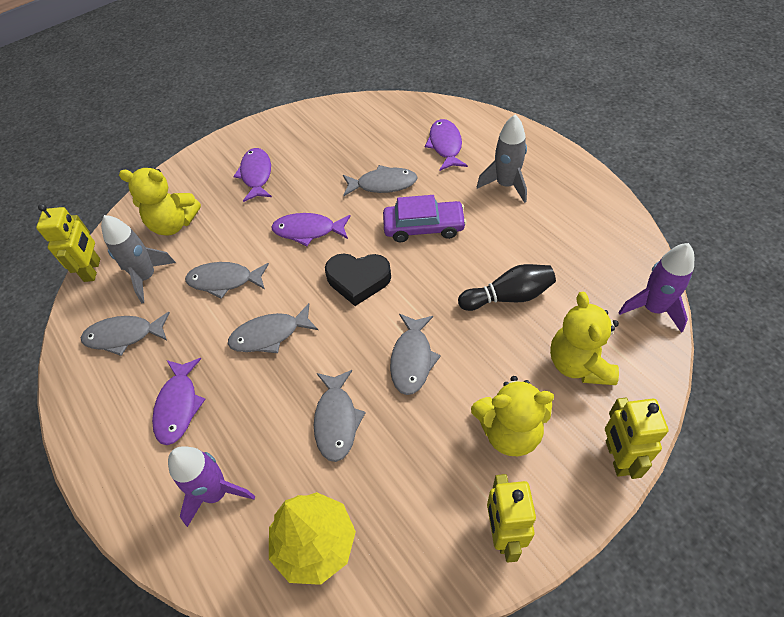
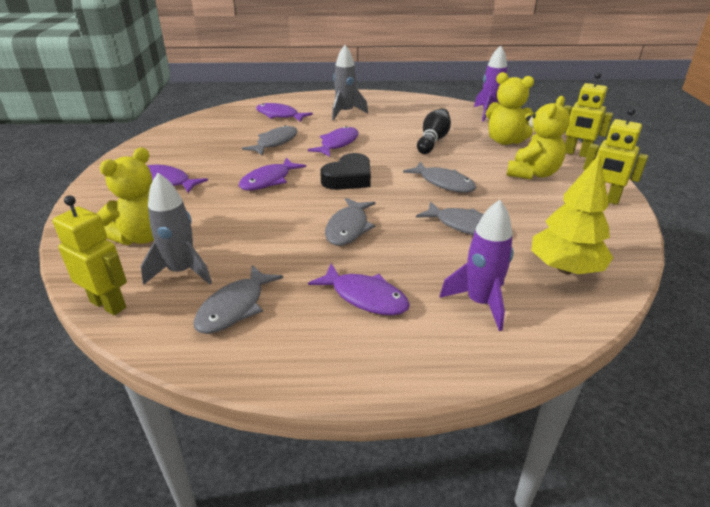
camera: 60 degrees left, 20 degrees down
(224, 281) = (258, 231): grey fish -> none
(424, 227) = (337, 144): purple car -> purple fish

